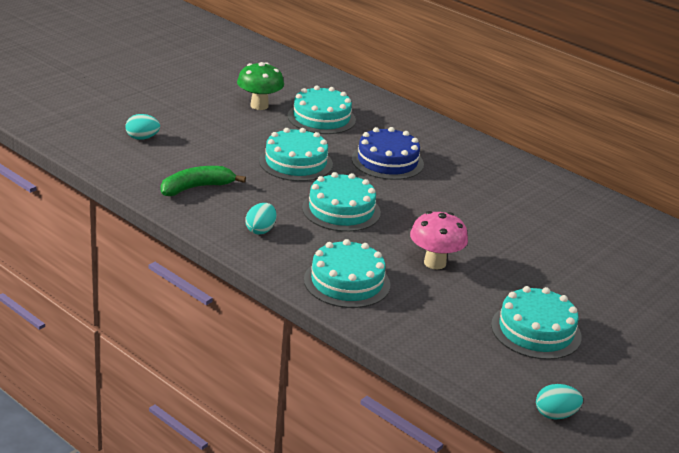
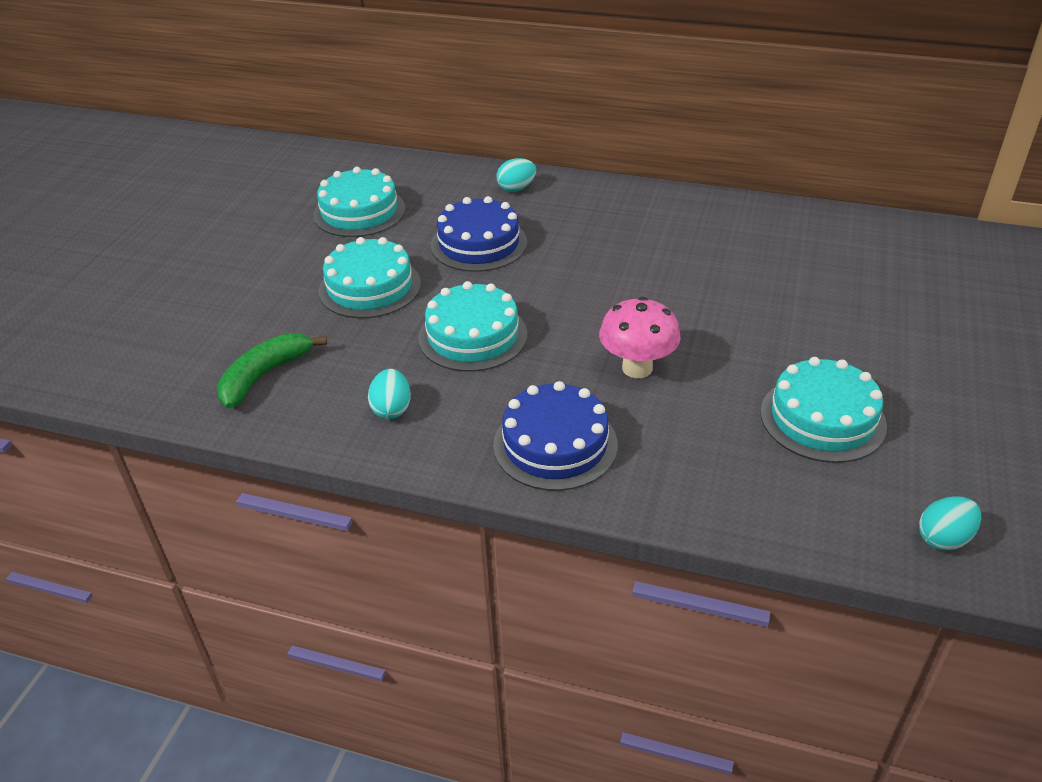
camera: 20 degrees left, 10 degrees up
(142, 138) = (142, 325): turquoise egg -> turquoise egg (516, 188)
(259, 106) = (271, 221): green mushroom -> none
(347, 282) = (555, 444): turquoise cake -> blue cake

